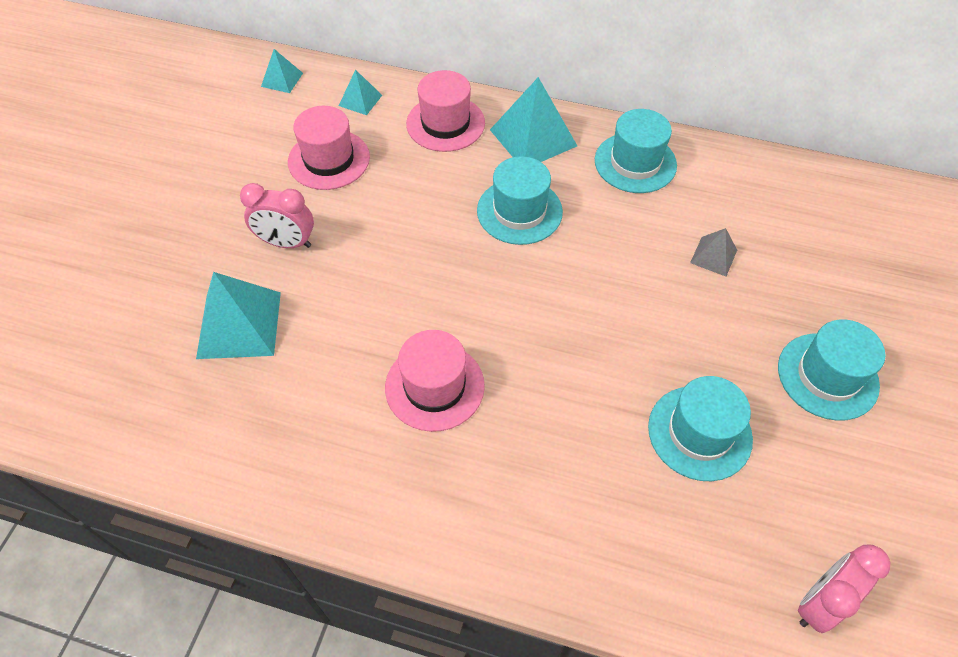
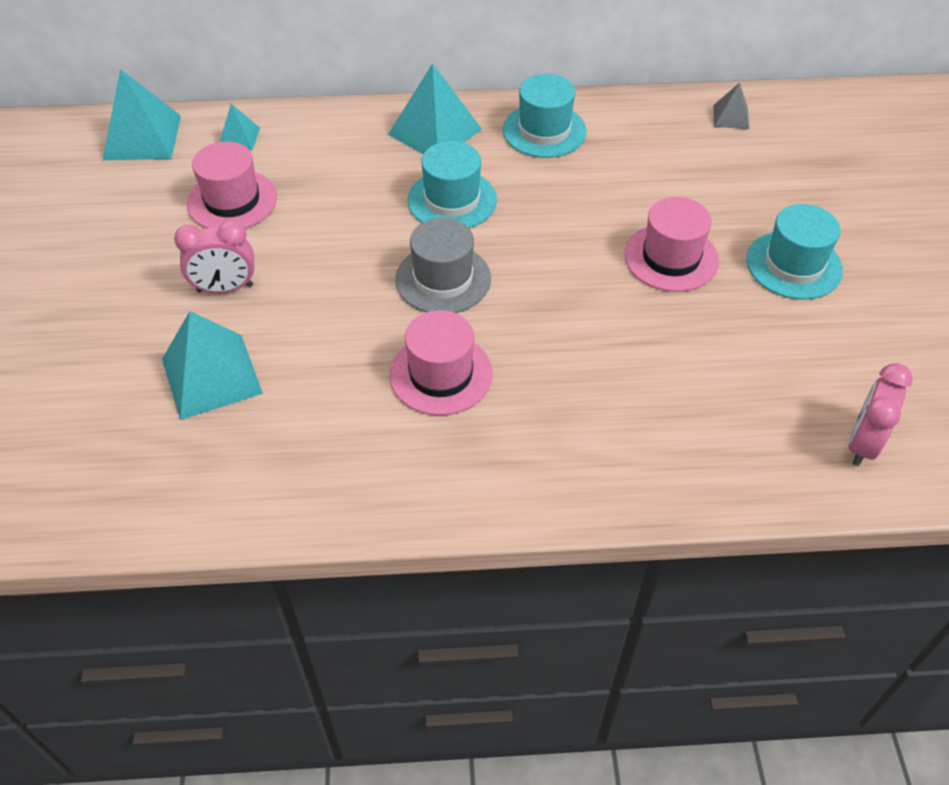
camera: 20 degrees left, 5 degrees down
(282, 79) = (142, 137): turquoise pyramid -> turquoise pyramid, size x1.91
(445, 123) = (339, 139): pink hat -> pink hat (671, 258)
(477, 289) = (443, 279): none -> grey hat
(699, 432) = (704, 342): turquoise hat -> none
(713, 256) = (652, 193): grey pyramid -> grey pyramid (731, 117)

